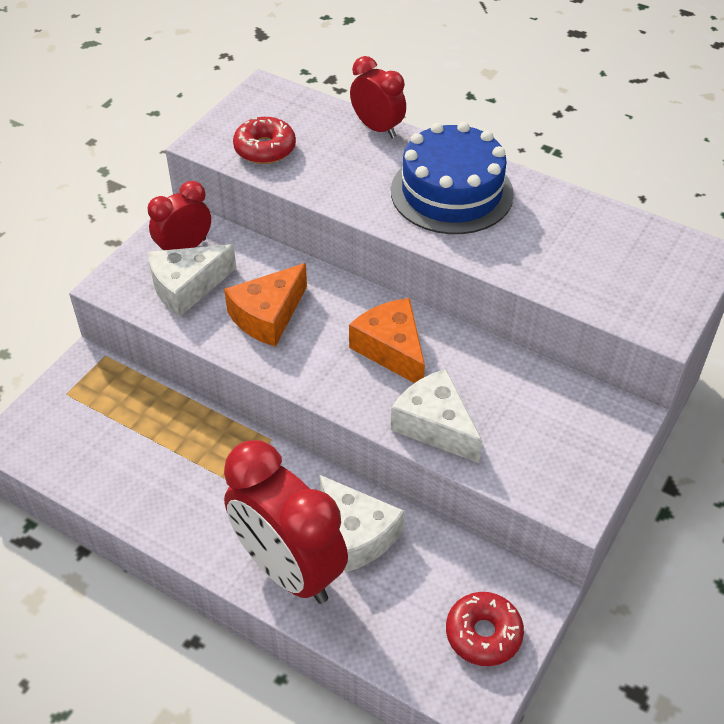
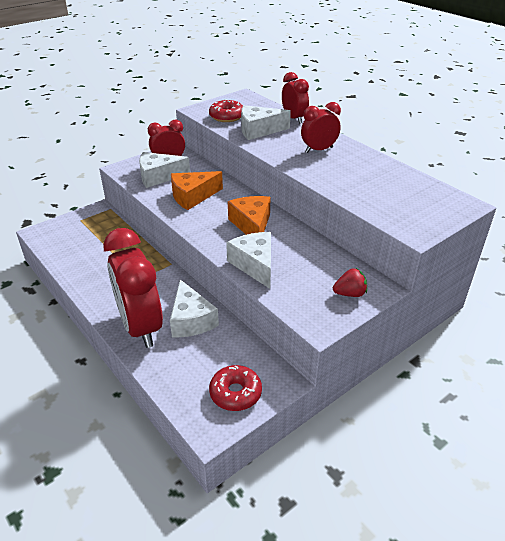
camera: 20 degrees right, 10 degrees down
(335, 169) = (259, 130): none -> white cheese
(451, 192) = (318, 150): blue cake -> red clock
(591, 438) = (350, 294): none -> red strawberry

